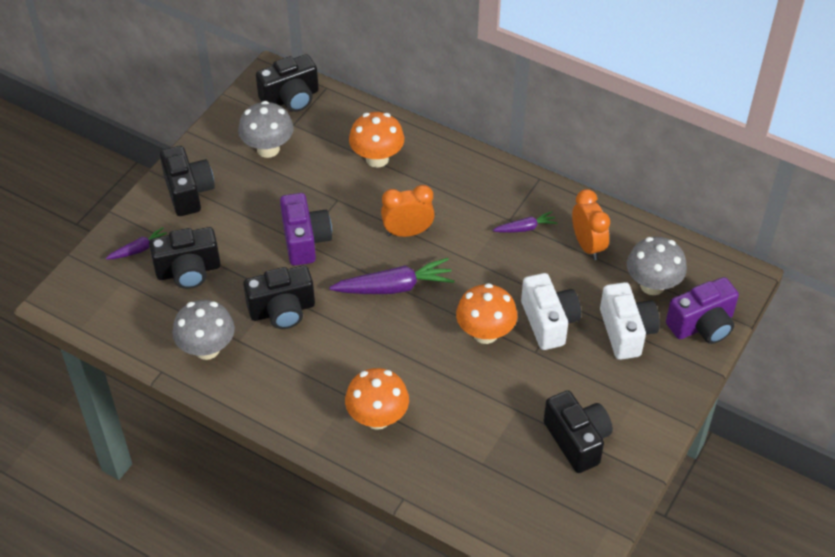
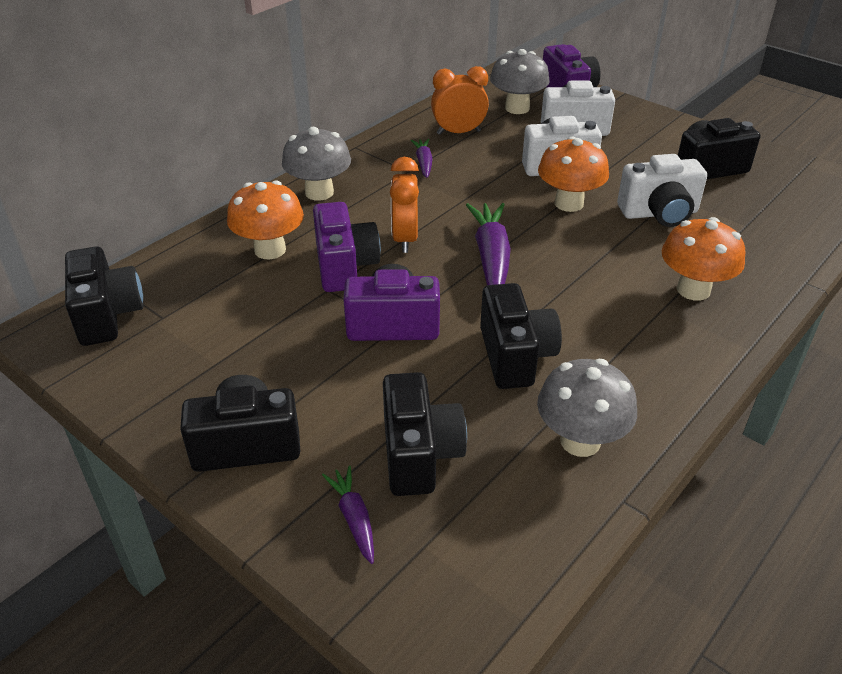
camera: 80 degrees left, 10 degrees down
(268, 149) = (198, 346): grey mushroom -> grey mushroom (319, 192)
(365, 203) = (345, 266): none -> purple camera
(485, 398) = (659, 213): none -> white camera

